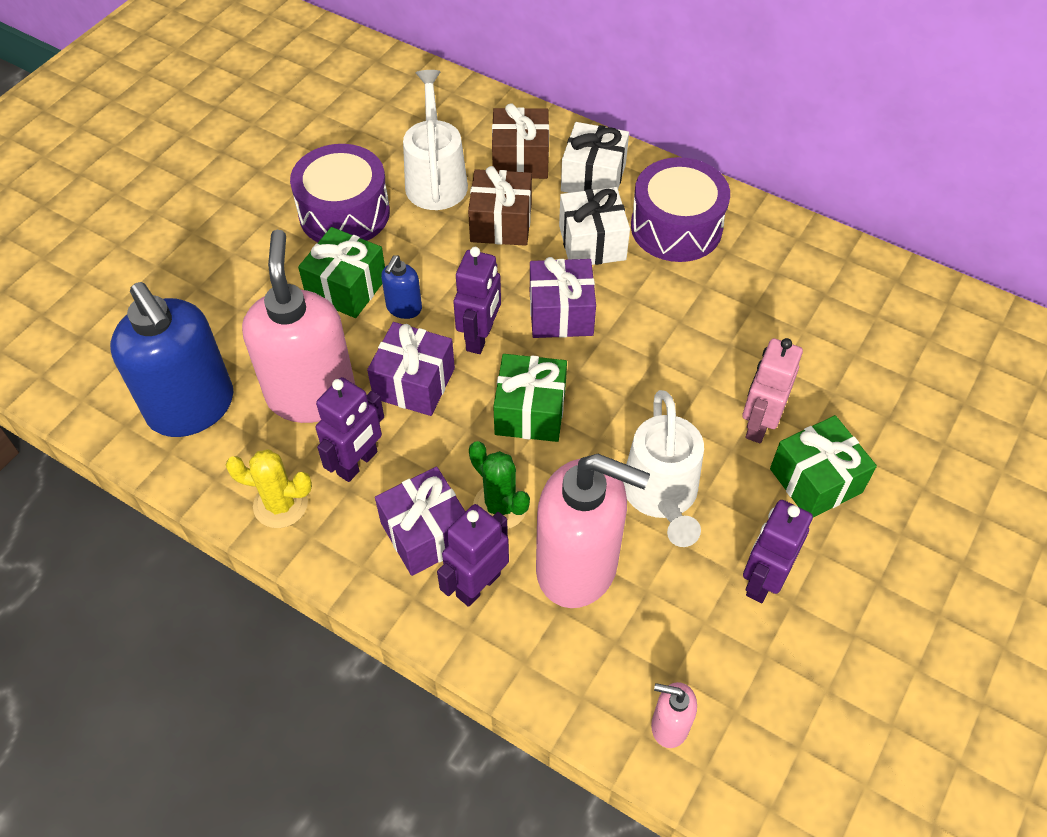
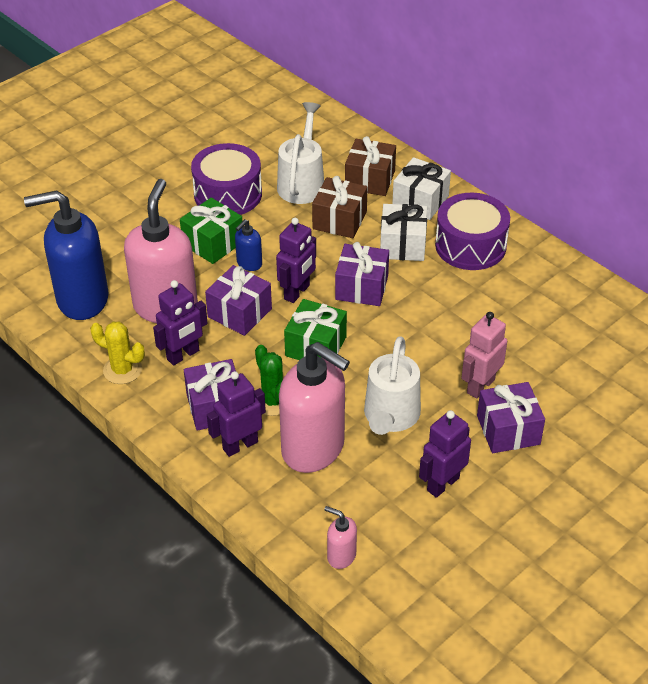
camera: 15 degrees right, 10 degrees down
(192, 408) = (82, 299): blue soap dispenser -> blue soap dispenser turned 105 degrees clockwise
(815, 480) = (508, 430): green gift -> purple gift

